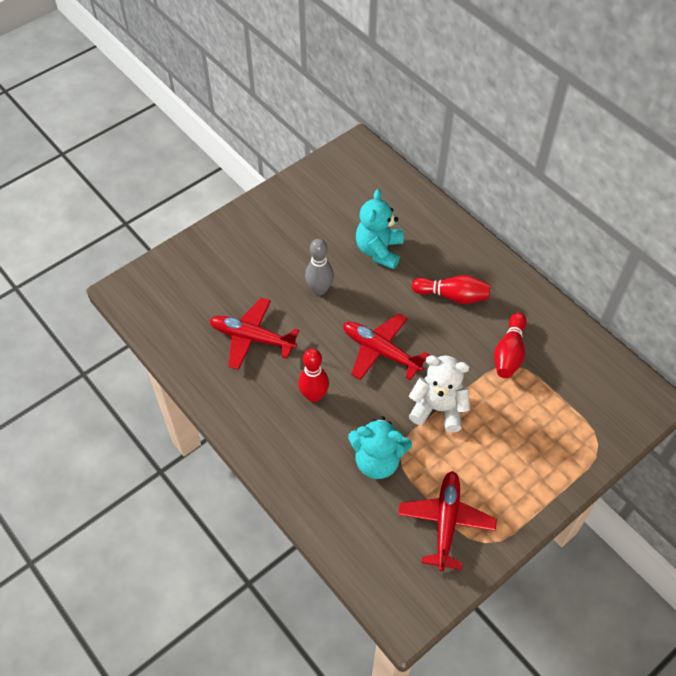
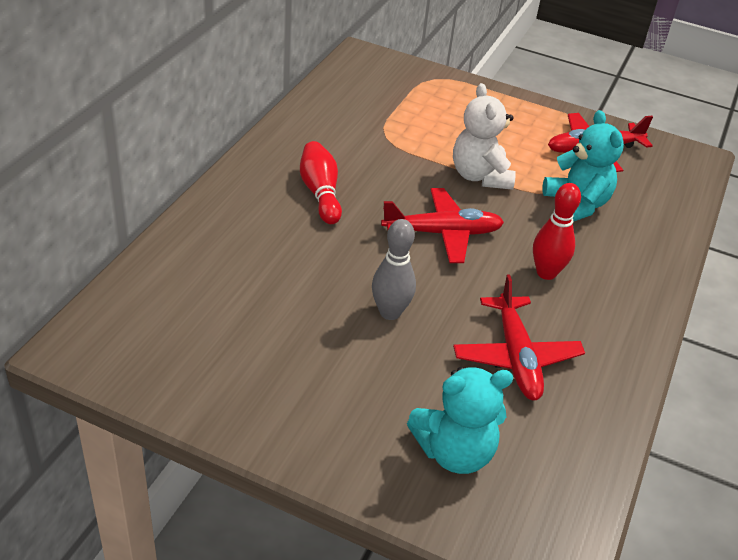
camera: 120 degrees left, 15 degrees down
(379, 250) = (285, 271): turquoise teddy bear -> turquoise teddy bear (454, 452)
(380, 351) = (442, 233): red plane -> red plane turned 105 degrees counterclockwise
(509, 353) = (372, 141): red bowling pin -> none

